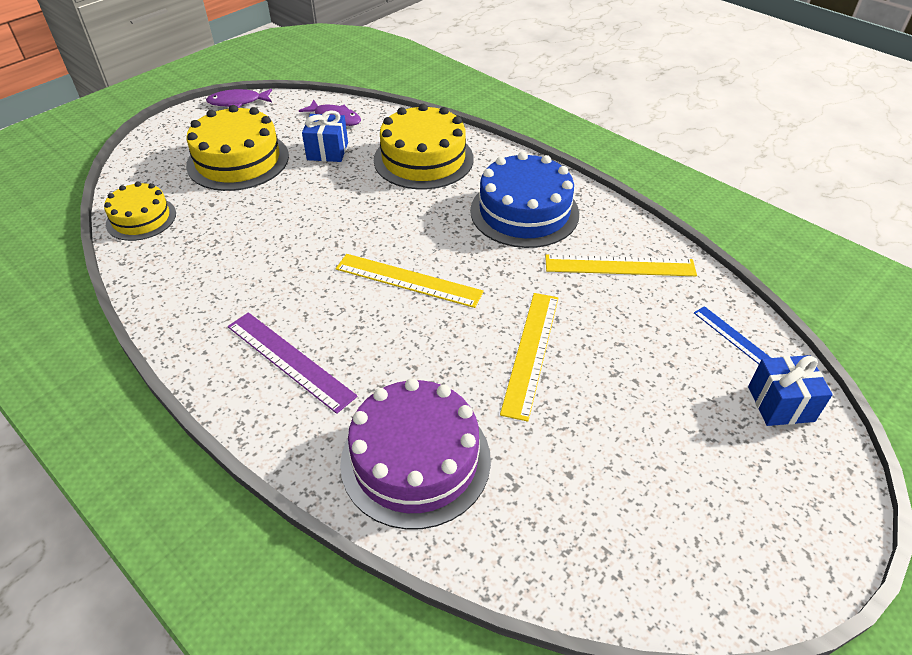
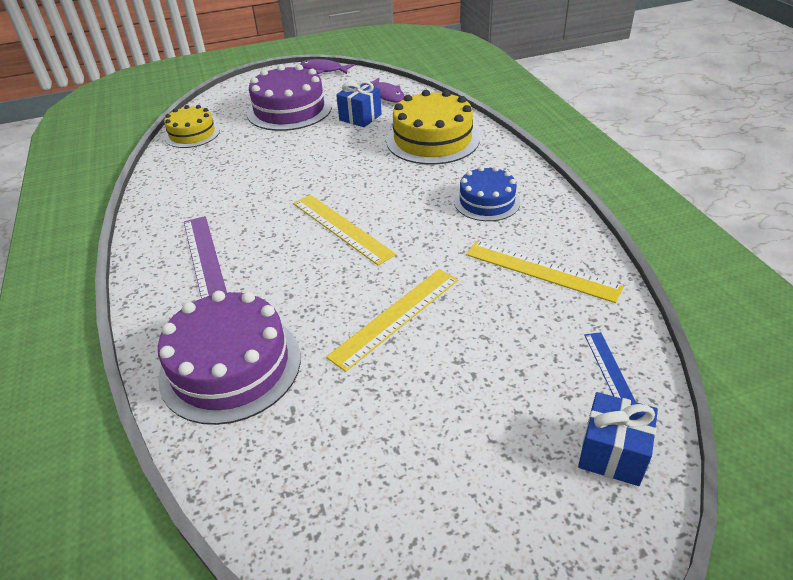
camera: 30 degrees right, 5 degrees down
(238, 160) = (289, 110): yellow cake -> purple cake
(524, 212) = (487, 201): blue cake -> blue cake, size x0.61

